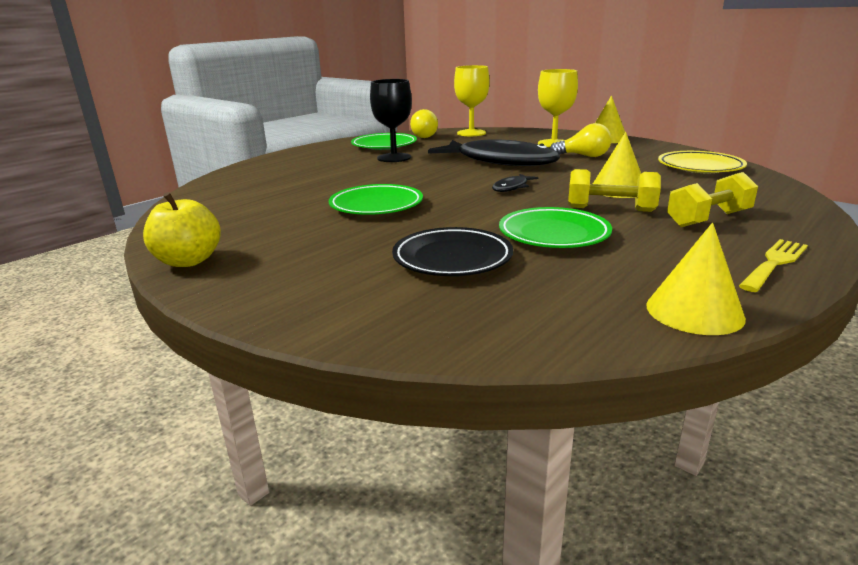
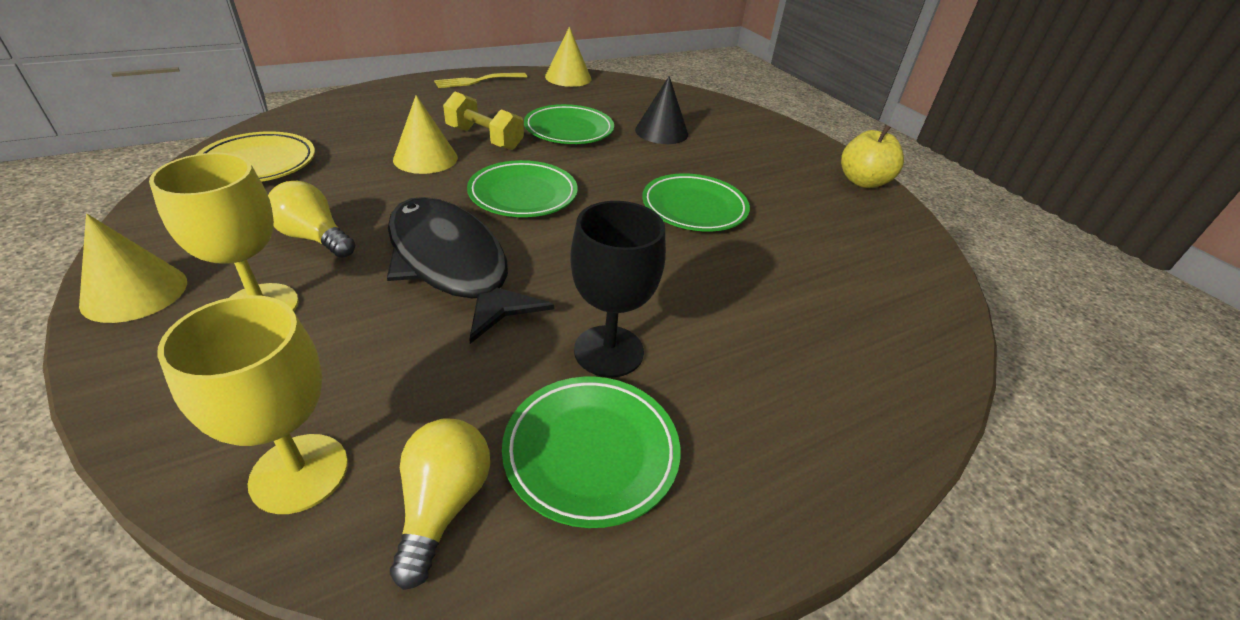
camera: 165 degrees left, 15 degrees up
(452, 258) = (661, 132): black plate -> black cone
(512, 187) = (523, 195): black fish -> green plate
(708, 219) = (436, 110): yellow dumbbell -> none

